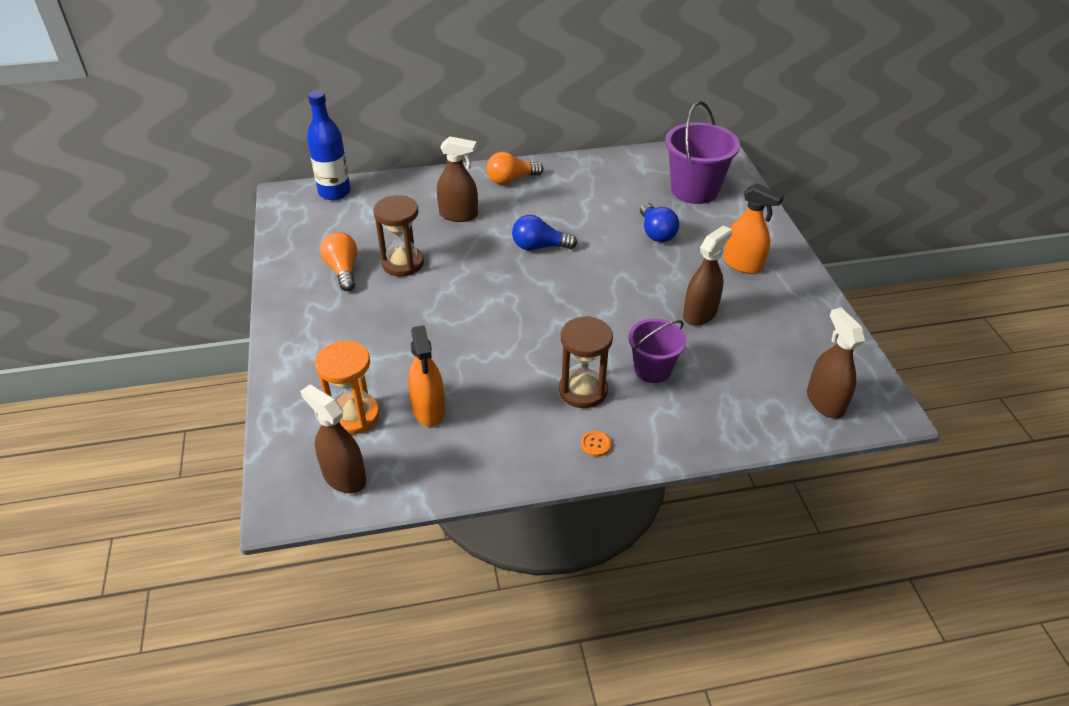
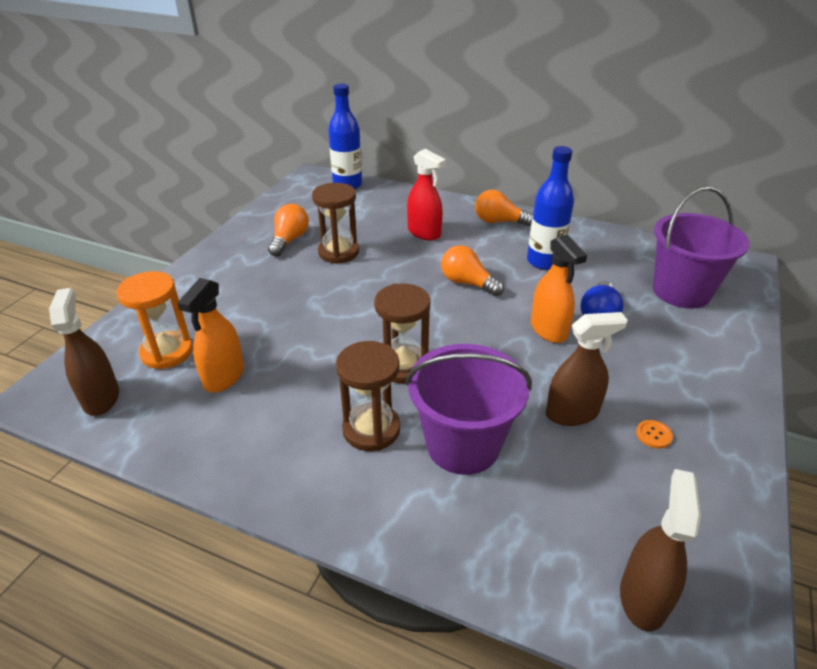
camera: 35 degrees right, 5 degrees down
(458, 215) = (424, 233): brown spray bottle -> red spray bottle
(539, 247) = (467, 283): blue light bulb -> orange light bulb
(557, 335) = (402, 366): none -> brown hourglass
(579, 203) = (544, 261): none -> blue bottle
(595, 444) = (326, 490): orange button -> orange button (653, 435)
(652, 369) = (463, 445): purple bucket -> purple bucket, size x1.60
(743, 264) = (673, 385): orange spray bottle -> orange spray bottle (548, 330)

